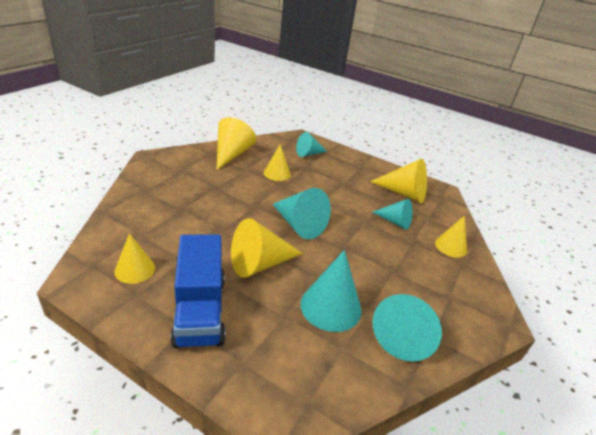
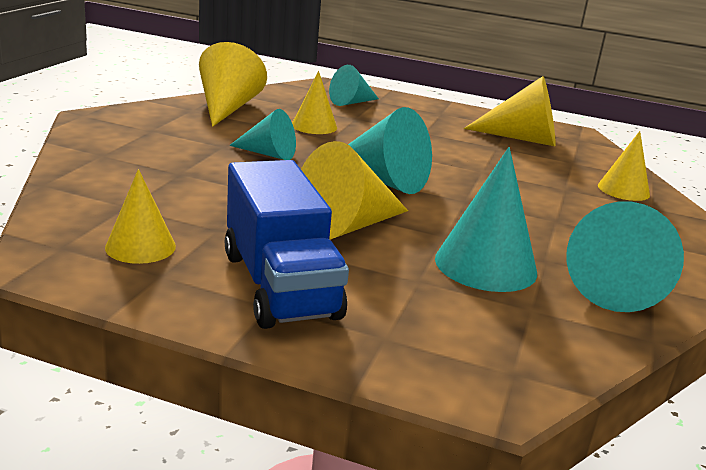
camera: 10 degrees left, 10 degrees down
(395, 222) = (527, 169): turquoise cone -> turquoise cone (268, 154)

